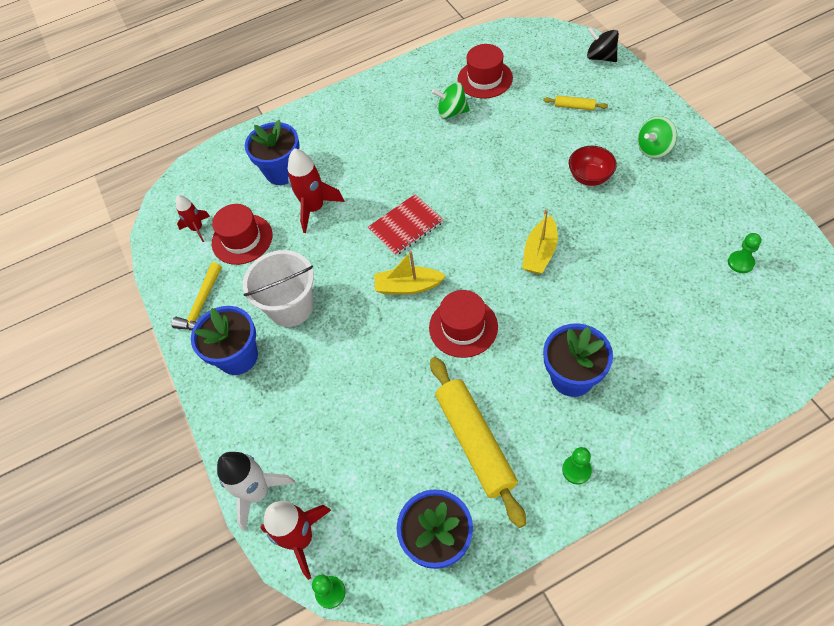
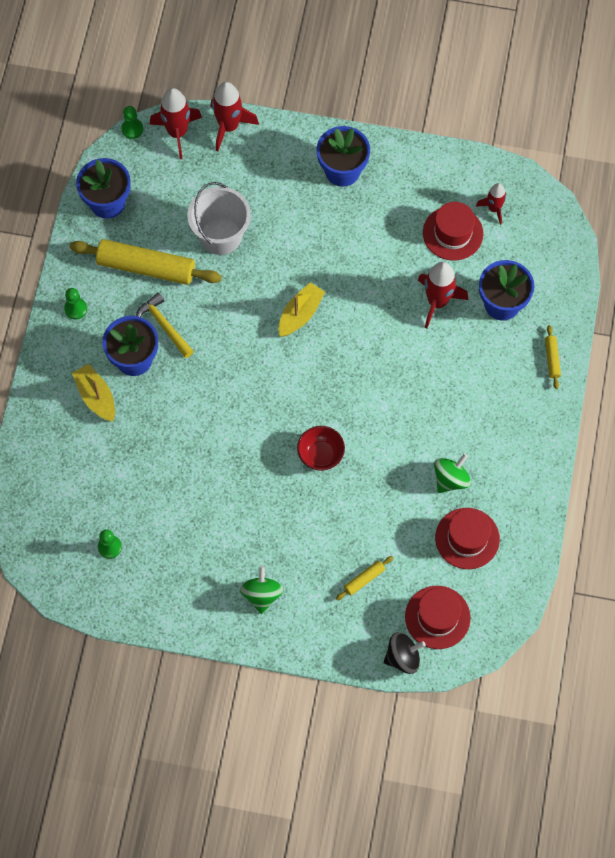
camera: 120 degrees right, 10 degrees up
(202, 304) = (411, 172): yellow hammer -> yellow hammer (164, 326)
(258, 492) = (229, 127): white rocket -> red rocket
(290, 307) = (355, 228): white bucket -> white bucket (221, 236)
(304, 120) = (552, 359): none -> yellow rolling pin
(406, 226) = (358, 353): red notebook -> none
(463, 327) = (233, 324): red hat -> red hat (437, 617)
(539, 253) = (245, 423): yellow boat -> yellow boat (96, 397)
(589, 177) = (280, 520): red bowl -> red bowl (320, 455)

